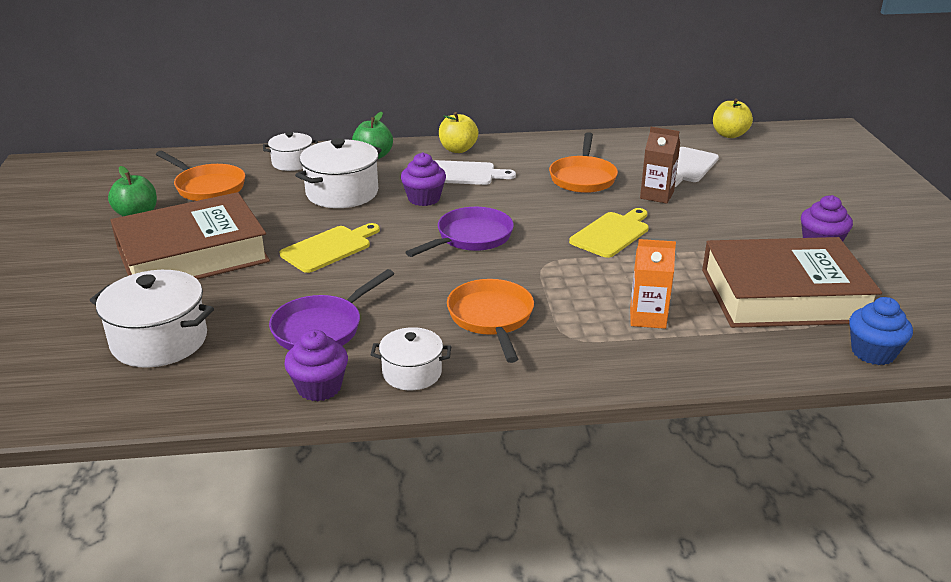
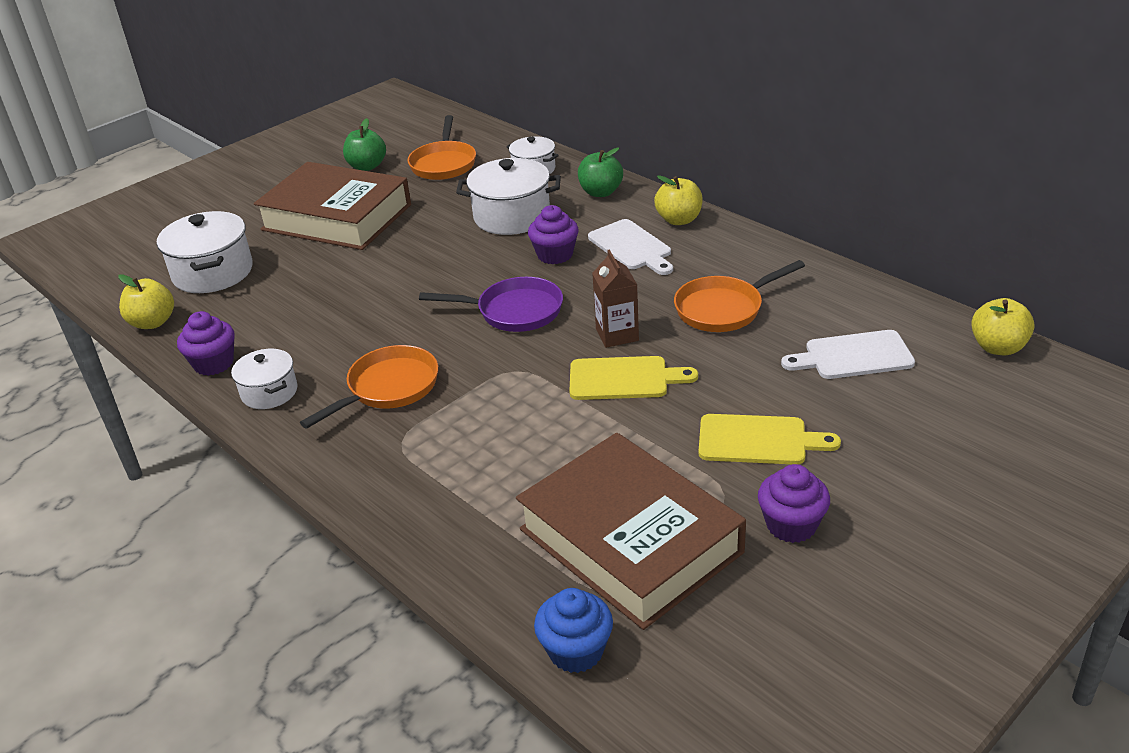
camera: 55 degrees right, 5 degrees up
(185, 400) = (153, 322): none -> yellow apple
(322, 328) = (292, 322): purple pan -> none
(329, 248) = (413, 261): yellow cutting board -> yellow cutting board (758, 440)
(647, 317) = (482, 470): orange carton -> none
(657, 195) = (750, 368): brown carton -> brown carton (617, 334)

